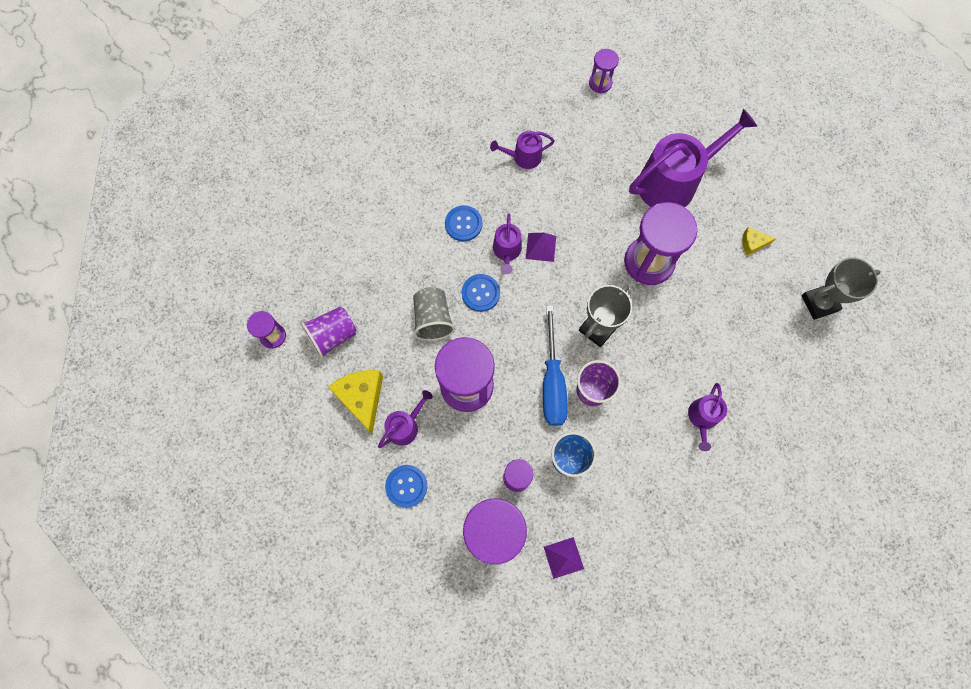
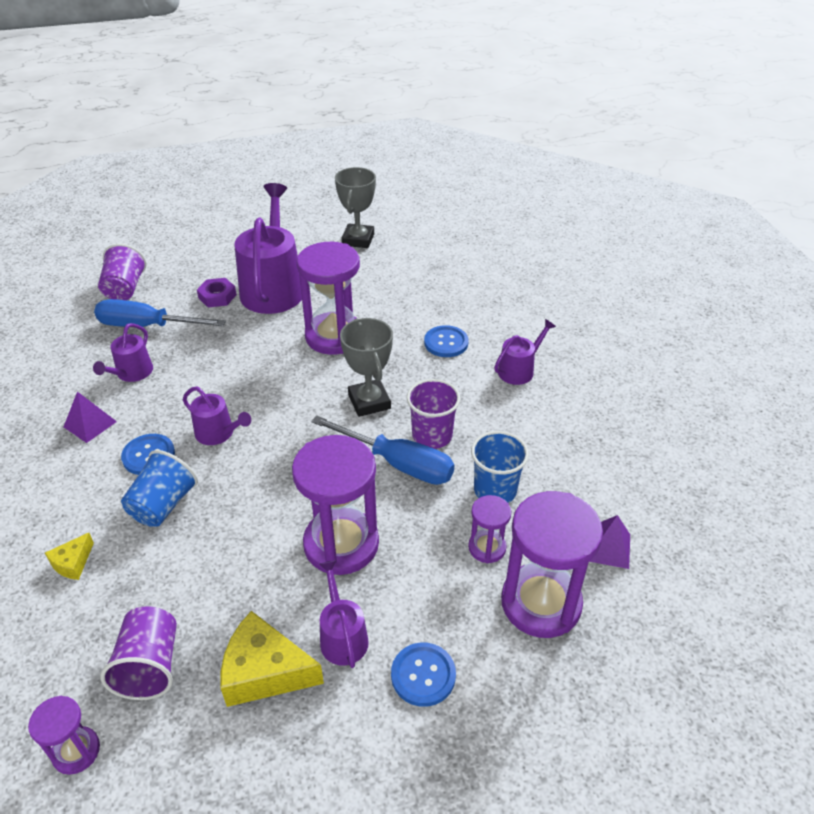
camera: 60 degrees left, 30 degrees down
(433, 262) = (163, 505): none -> blue cup
(433, 319) = (231, 539): grey cup -> none
(480, 293) = (243, 478): blue button -> blue button (446, 343)
(540, 247) = (241, 404): purple pyramid -> purple pyramid (90, 424)
(573, 129) = (147, 326): none -> blue screwdriver
(600, 83) = (125, 289): purple hourglass -> purple cup
(636, 150) = (217, 296): none -> purple nut
(702, 418) = (519, 370): purple watering can -> purple watering can turned 90 degrees counterclockwise
(752, 243) = (378, 269): yellow cheese -> yellow cheese (72, 563)
(819, 303) = (465, 258): grey trophy -> grey trophy (358, 239)

